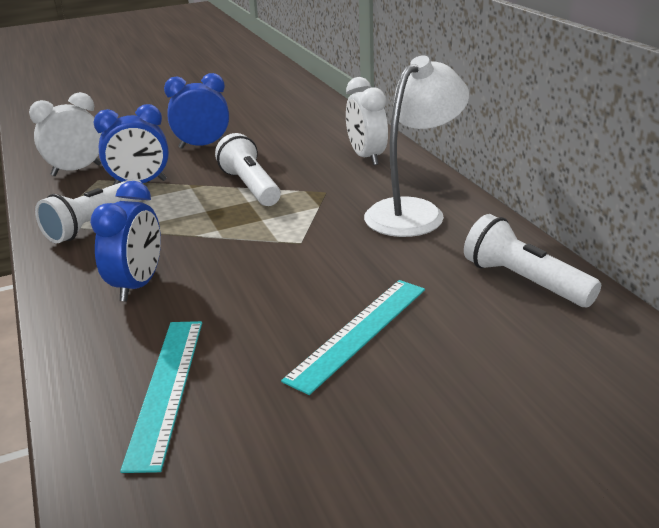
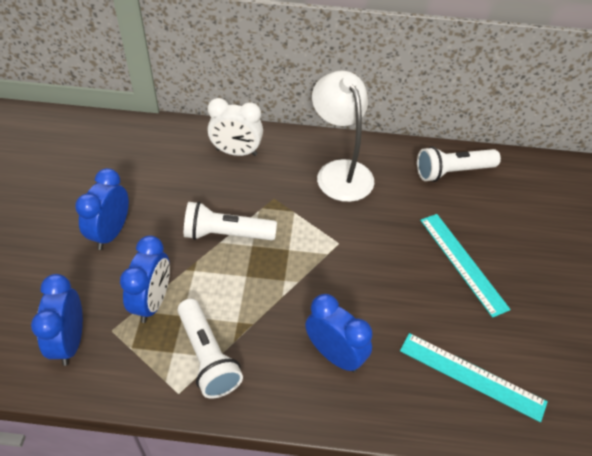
camera: 65 degrees left, 20 degrees up
(76, 170) = (70, 342): white clock -> blue clock

